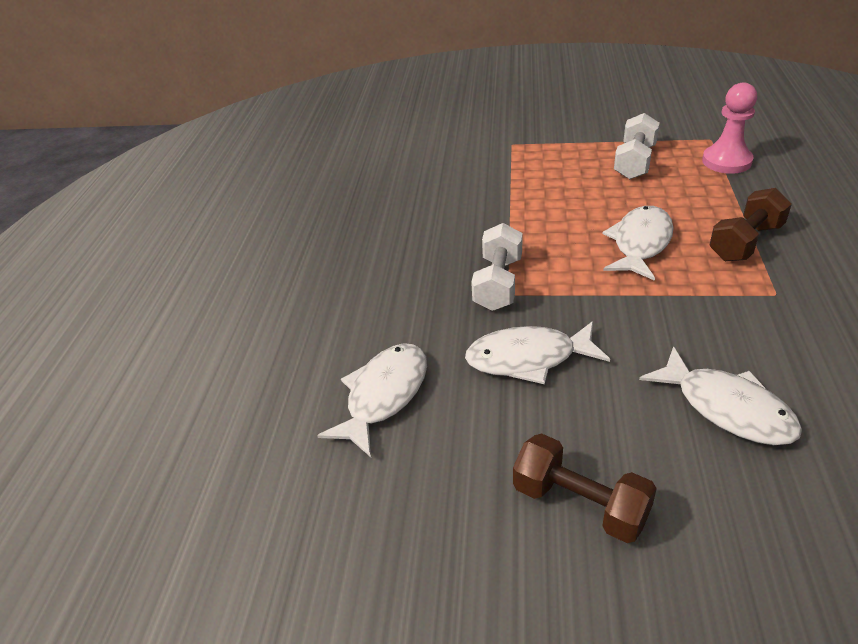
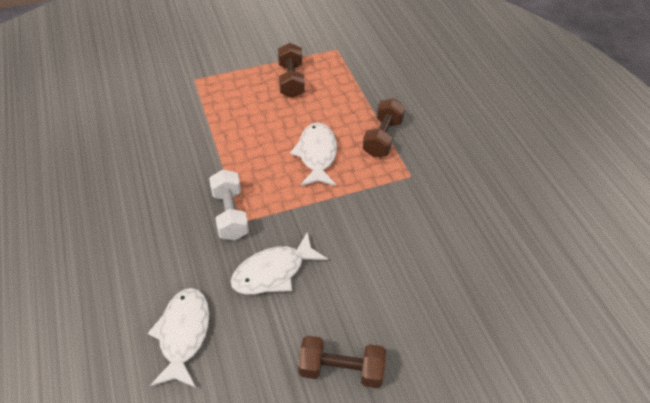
camera: 30 degrees left, 10 degrees up
(634, 162) = (291, 80): white dumbbell -> brown dumbbell
(726, 161) = (352, 68): pink pawn -> none
(727, 408) = (405, 271): white fish -> none

